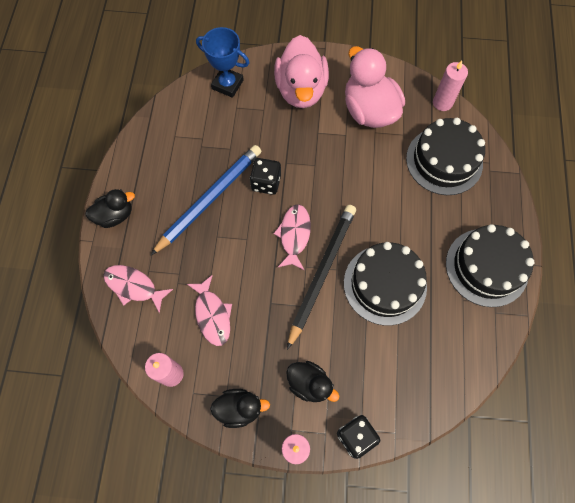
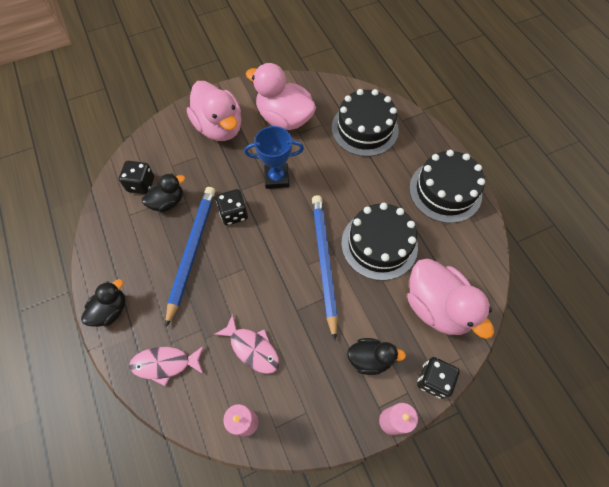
camera: 30 degrees left, 5 degrees down
(200, 112) = (141, 184): none -> black dice
(227, 84) = (153, 151): blue trophy -> blue trophy (277, 178)
(239, 408) = (324, 416): black duck -> black duck (168, 202)
(294, 235) = (283, 244): pink fish -> none
(322, 273) = (324, 262): black pencil -> blue pencil
(403, 374) = (437, 307): none -> pink duck
(442, 103) = (336, 87): pink candle -> none

